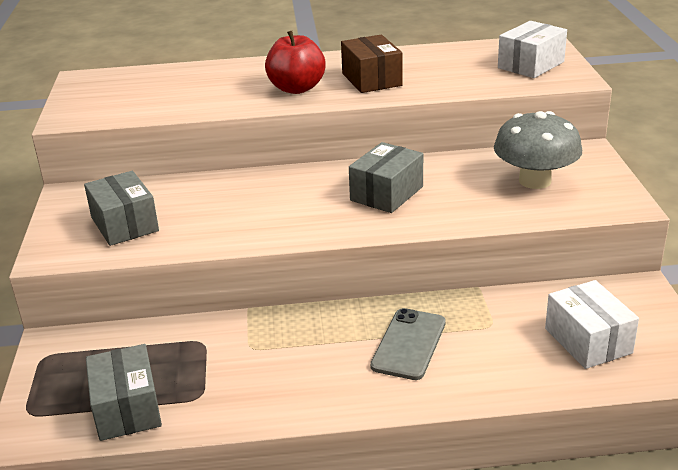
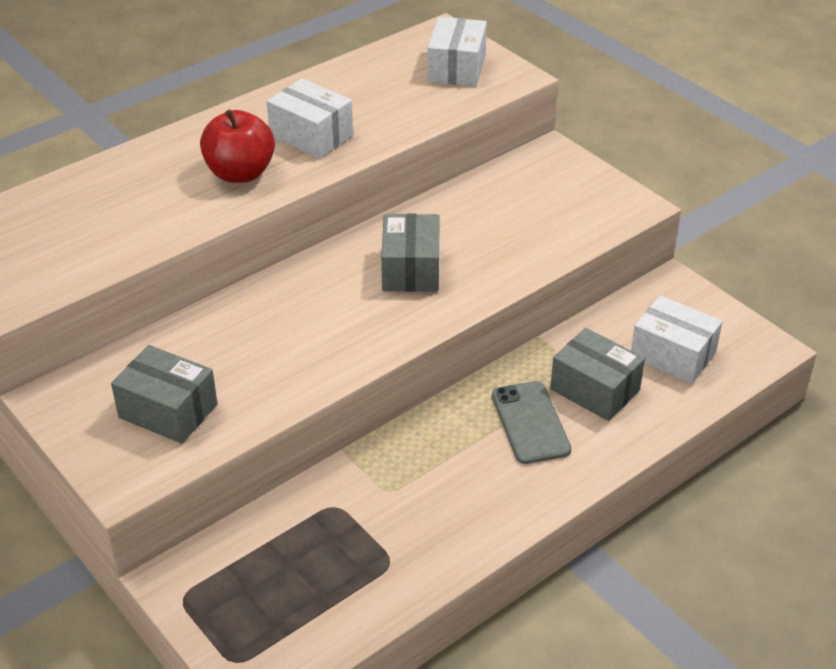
camera: 35 degrees left, 10 degrees up
(127, 408) = (333, 608): grey box -> grey box (595, 389)
(372, 79) = (311, 136): brown box -> white box
(534, 181) = (536, 205): grey mushroom -> none

